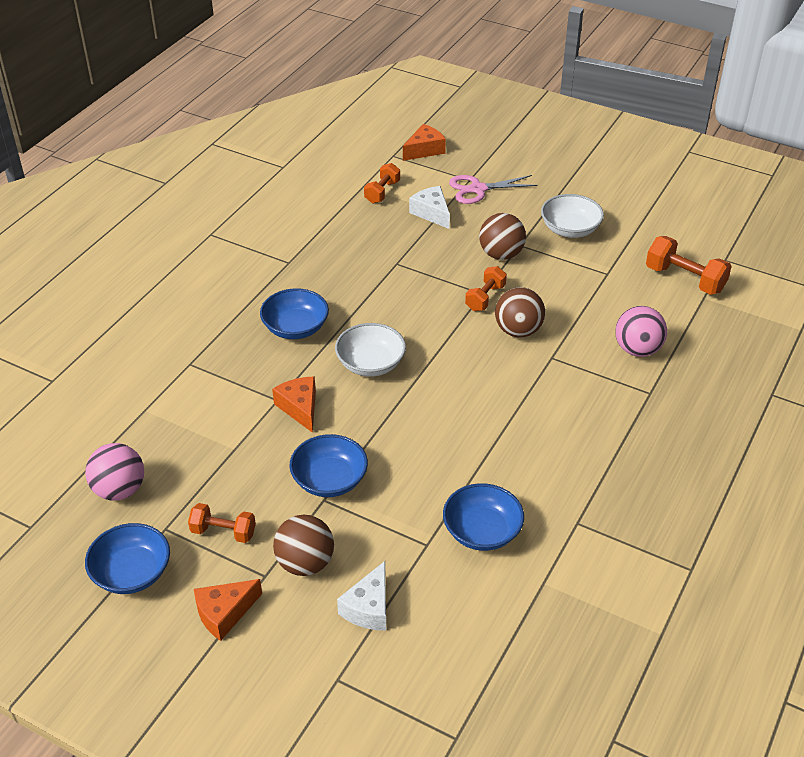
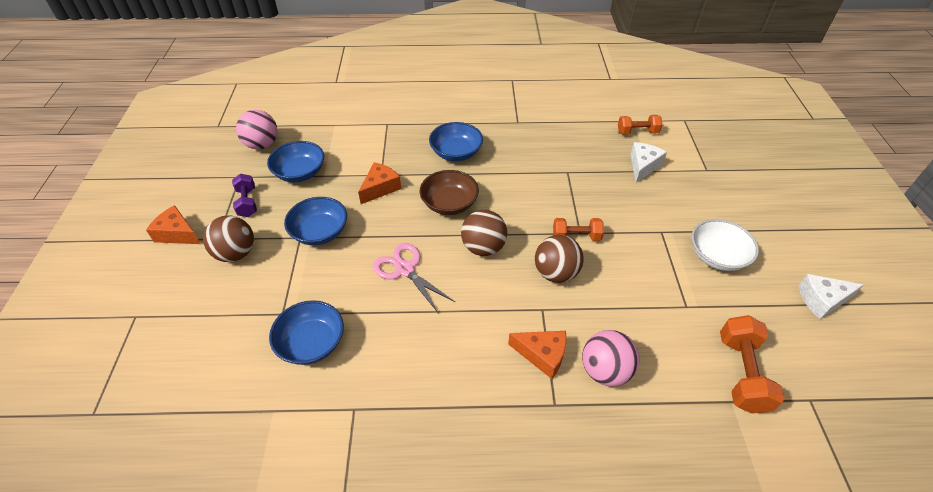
camera: 60 degrees right, 5 degrees up
(132, 573) = (197, 179): blue bowl -> blue bowl (300, 173)
(223, 532) = (247, 202): orange dumbbell -> purple dumbbell
(369, 608) = (206, 306): white cheese -> white cheese (822, 300)
(370, 364) = (449, 204): white bowl -> brown bowl
(424, 150) = (711, 132): orange cheese -> orange cheese (542, 355)
(478, 189) = (701, 179): pink scissors -> pink scissors (405, 269)
(501, 254) = (637, 225): brown ball -> brown ball (483, 247)

